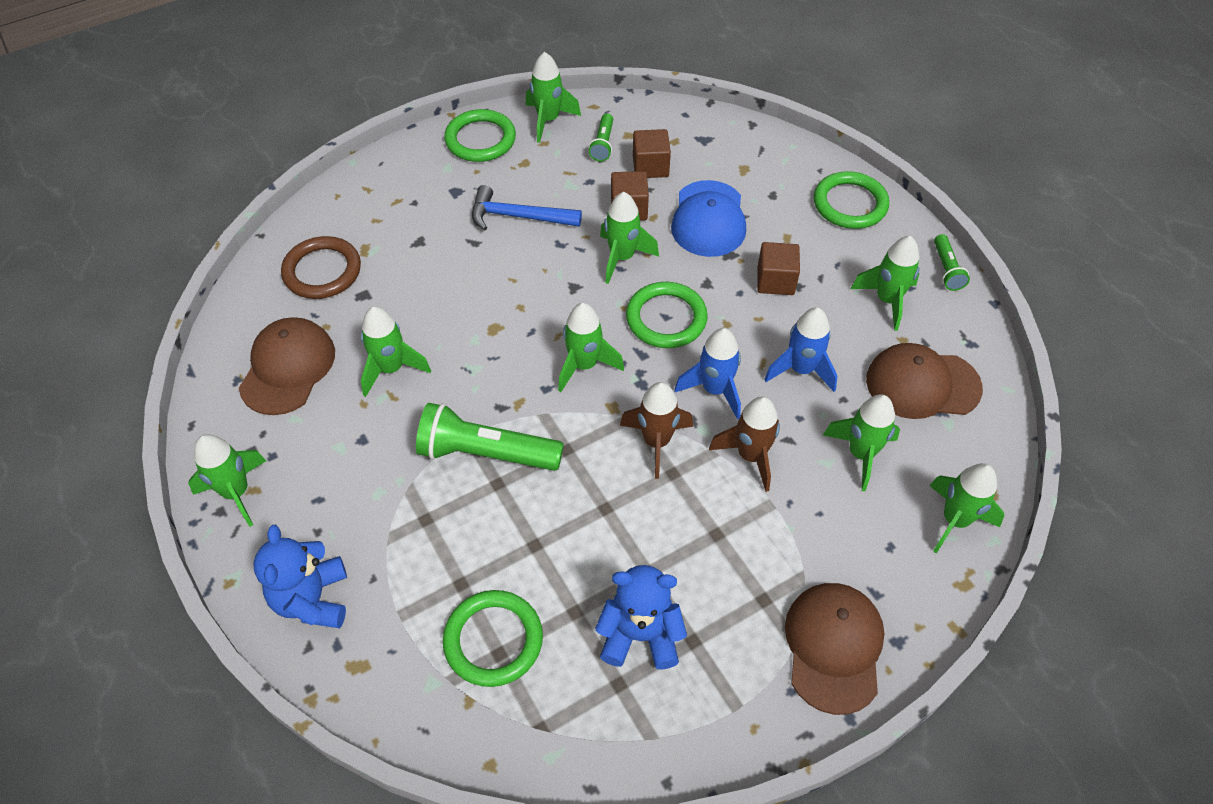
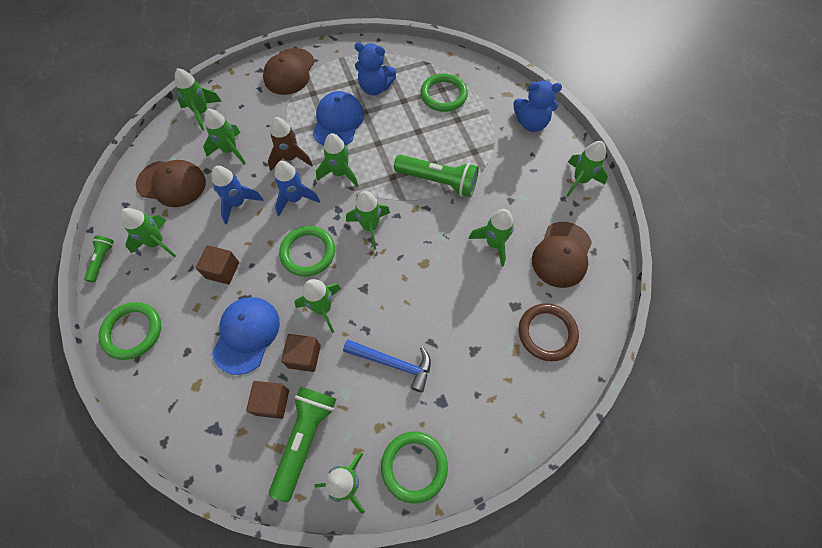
camera: 170 degrees left, 10 degrees up
(312, 599) = (531, 123): blue teddy bear -> blue teddy bear turned 90 degrees clockwise
(603, 144) = (305, 439): green flashlight -> green flashlight, size x1.94
(656, 442) = (340, 173): brown rocket -> green rocket
(691, 542) = (338, 121): none -> blue cap

